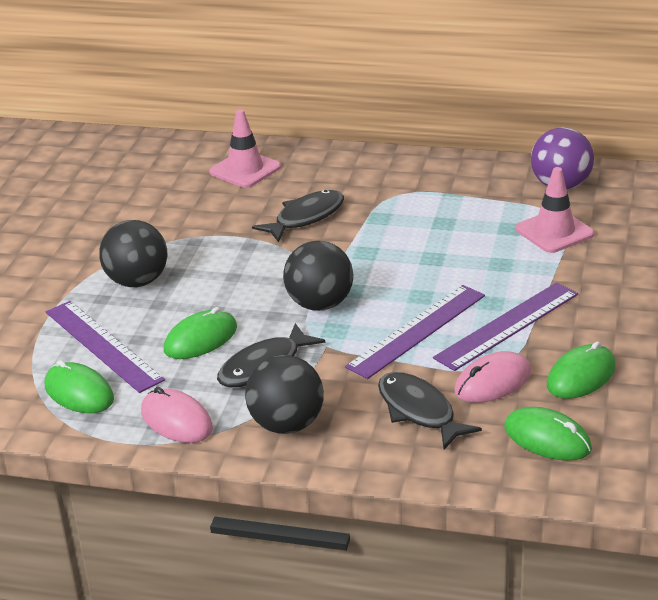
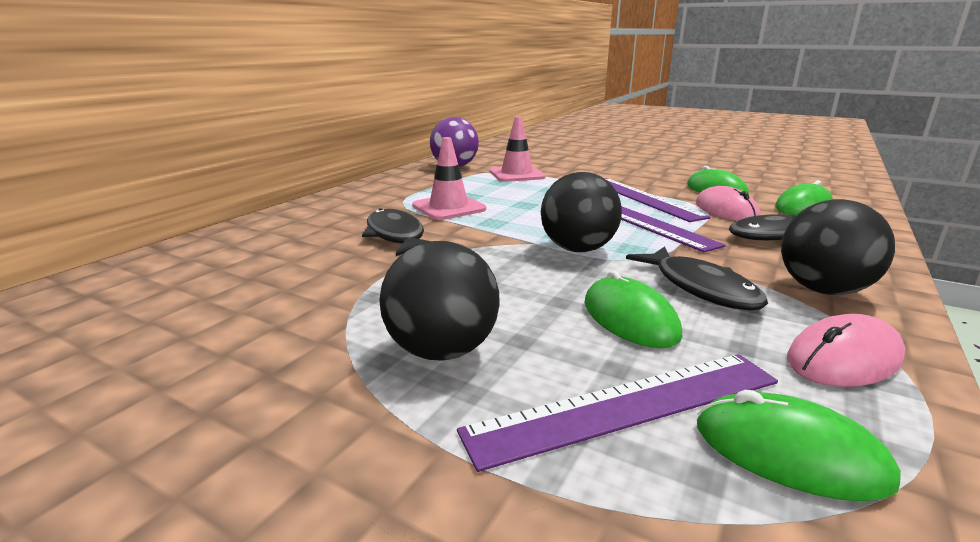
camera: 75 degrees left, 10 degrees down
(79, 392) = (789, 452): green mouse -> green mouse turned 60 degrees clockwise
(245, 170) = (243, 250): pink traffic cone -> pink traffic cone (449, 208)

